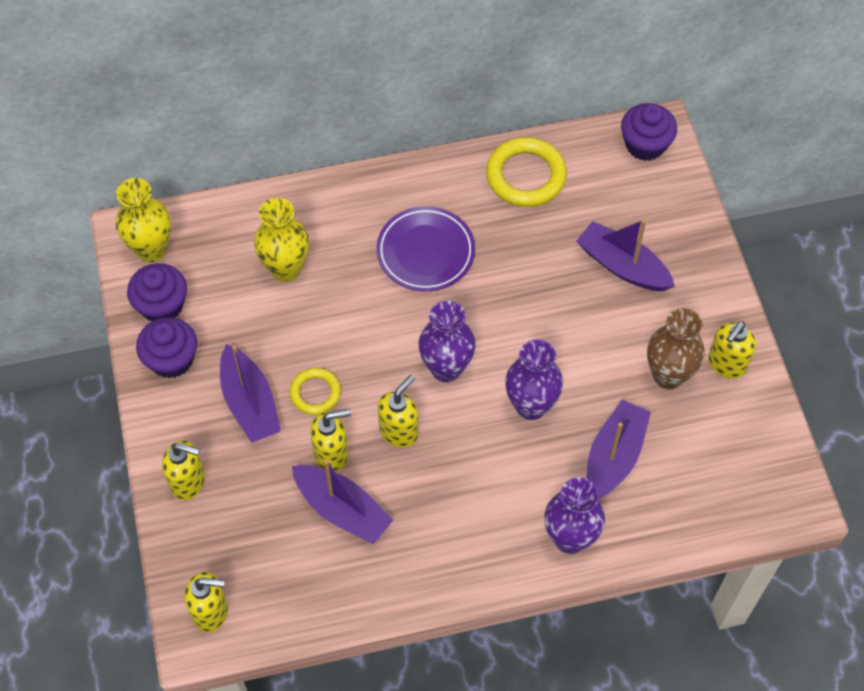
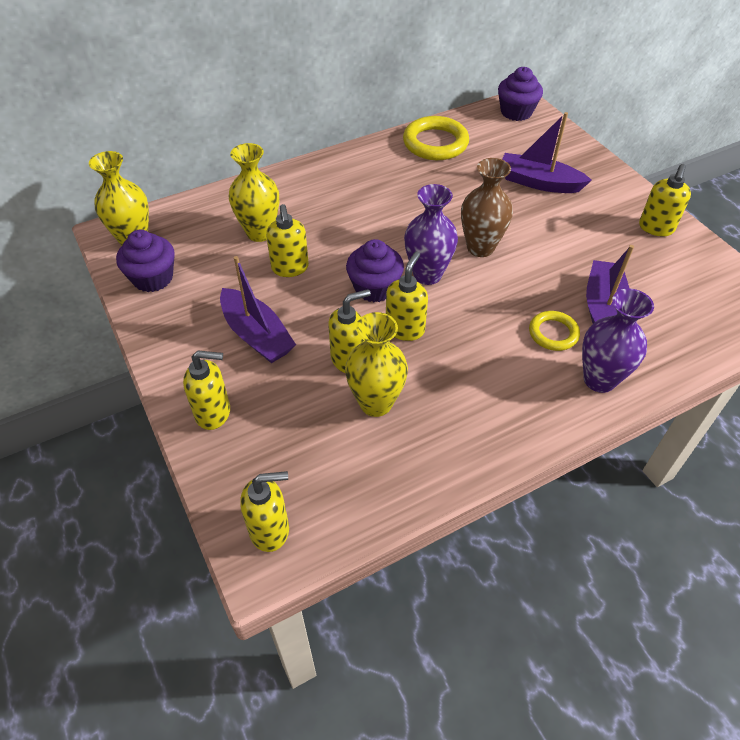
camera: 15 degrees left, 10 degrees down
(171, 359) = (171, 316): purple cupcake -> purple cupcake (374, 288)
(305, 325) = (290, 268): none -> yellow soap dispenser
(315, 393) = (316, 315): yellow ring -> yellow ring (553, 333)
(342, 509) = (376, 403): purple boat -> yellow vase
(425, 252) = (376, 201): purple plate -> none
(530, 406) = (513, 287): purple vase -> none
(668, 375) = (614, 244): brown vase -> brown vase (480, 248)

